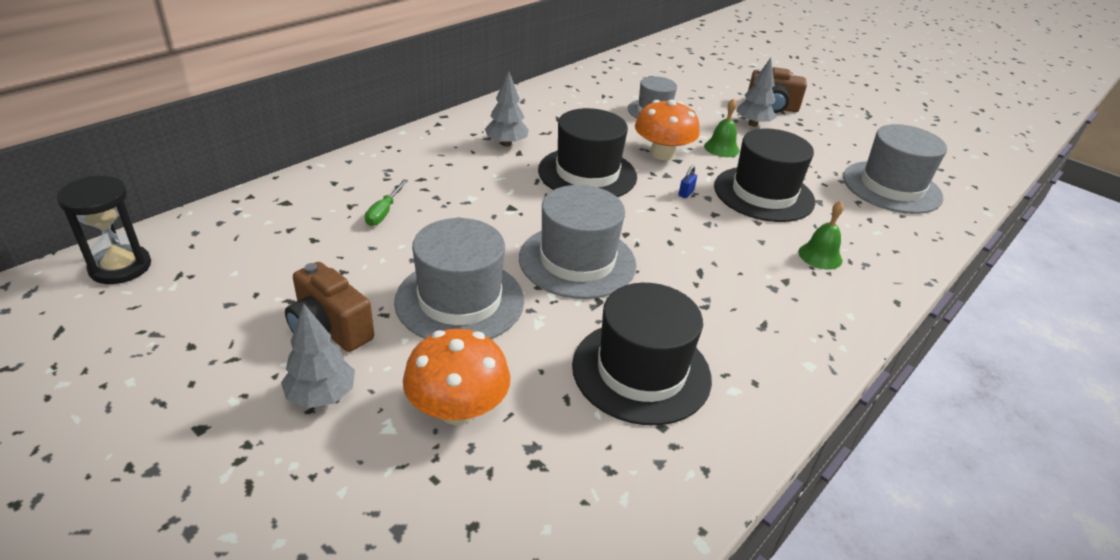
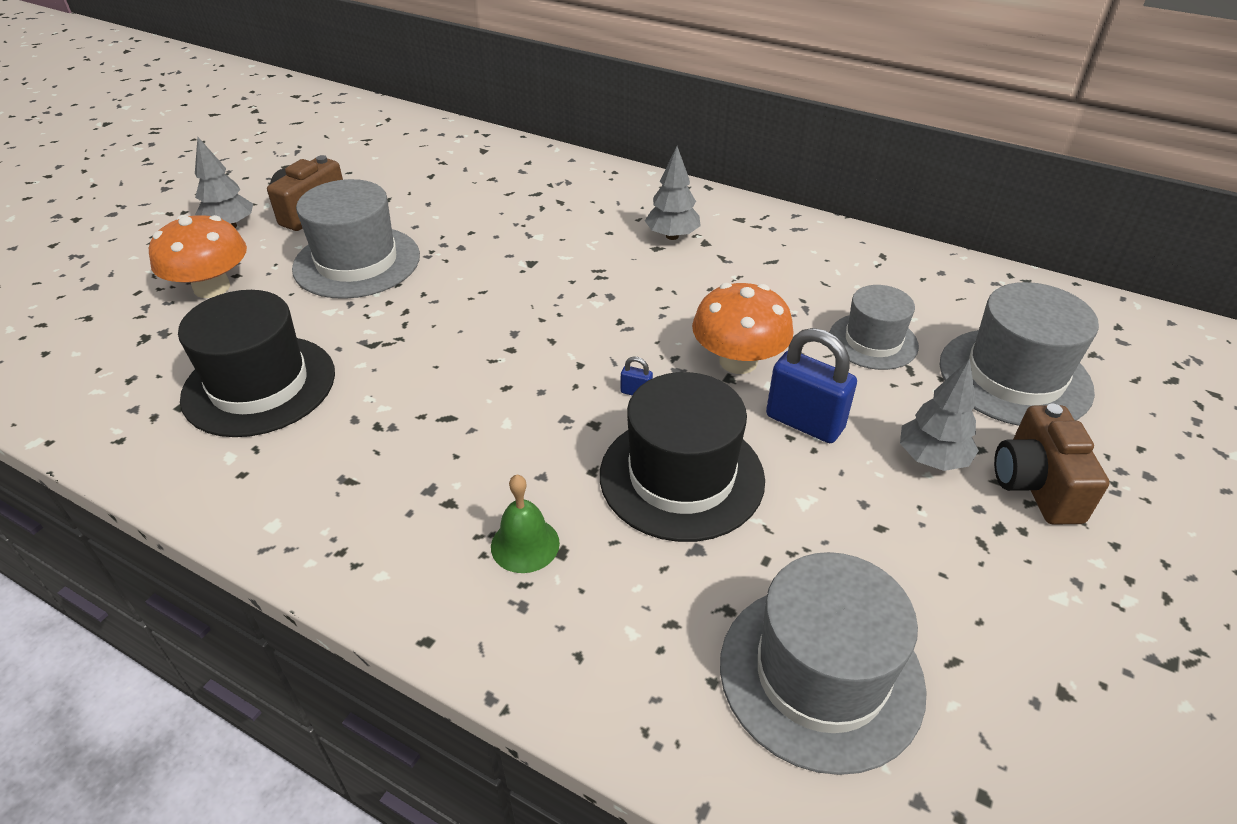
camera: 80 degrees right, 5 degrees up
(120, 267) = (370, 118): black hourglass -> none
(384, 212) = (487, 196): green screwdriver -> none
(577, 261) = (441, 320): grey hat -> grey hat (1014, 377)
(587, 173) = (638, 303): black hat -> none
(721, 148) = (804, 422): green bell -> blue padlock

